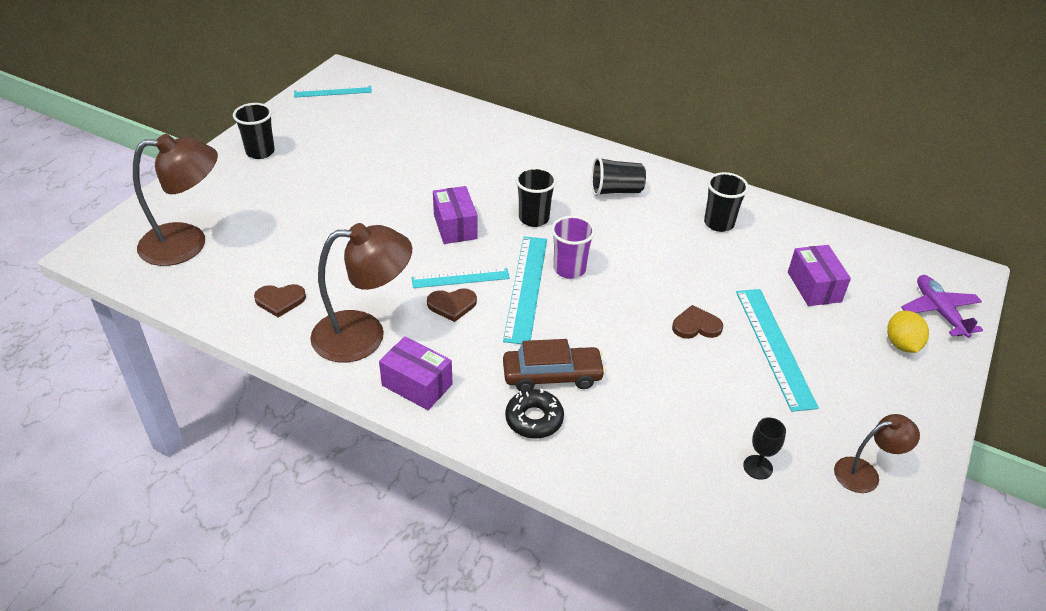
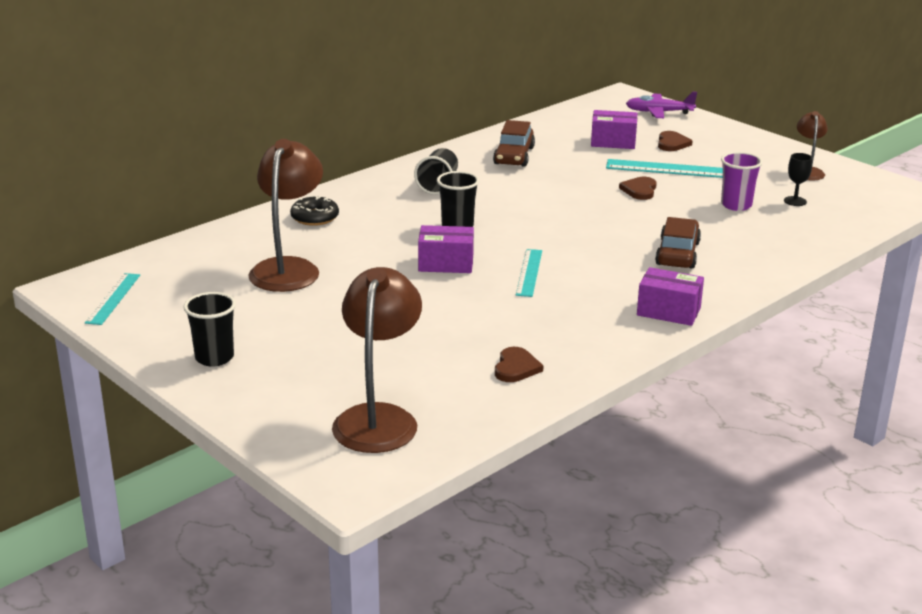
camera: 70 degrees left, 15 degrees down
(364, 335) = (591, 328): brown lamp -> brown lamp (288, 268)
(417, 385) = (668, 311): purple box -> purple box turned 60 degrees clockwise
(452, 305) = (567, 282): brown heart -> brown heart (672, 143)
(526, 288) = (559, 246): turquoise ruler -> none
(534, 419) = (726, 269): black donut -> black donut (315, 217)
(569, 269) = (542, 224): purple cup -> purple cup (736, 205)
(719, 223) = (514, 156): black cup -> brown car
(901, 344) = (688, 131): yellow lemon -> none

